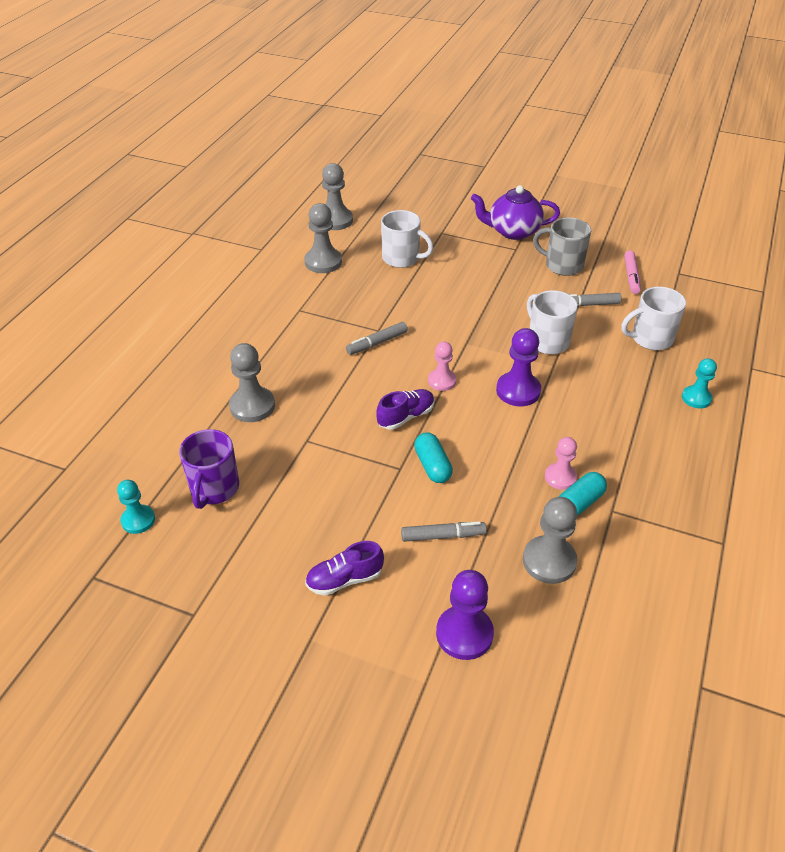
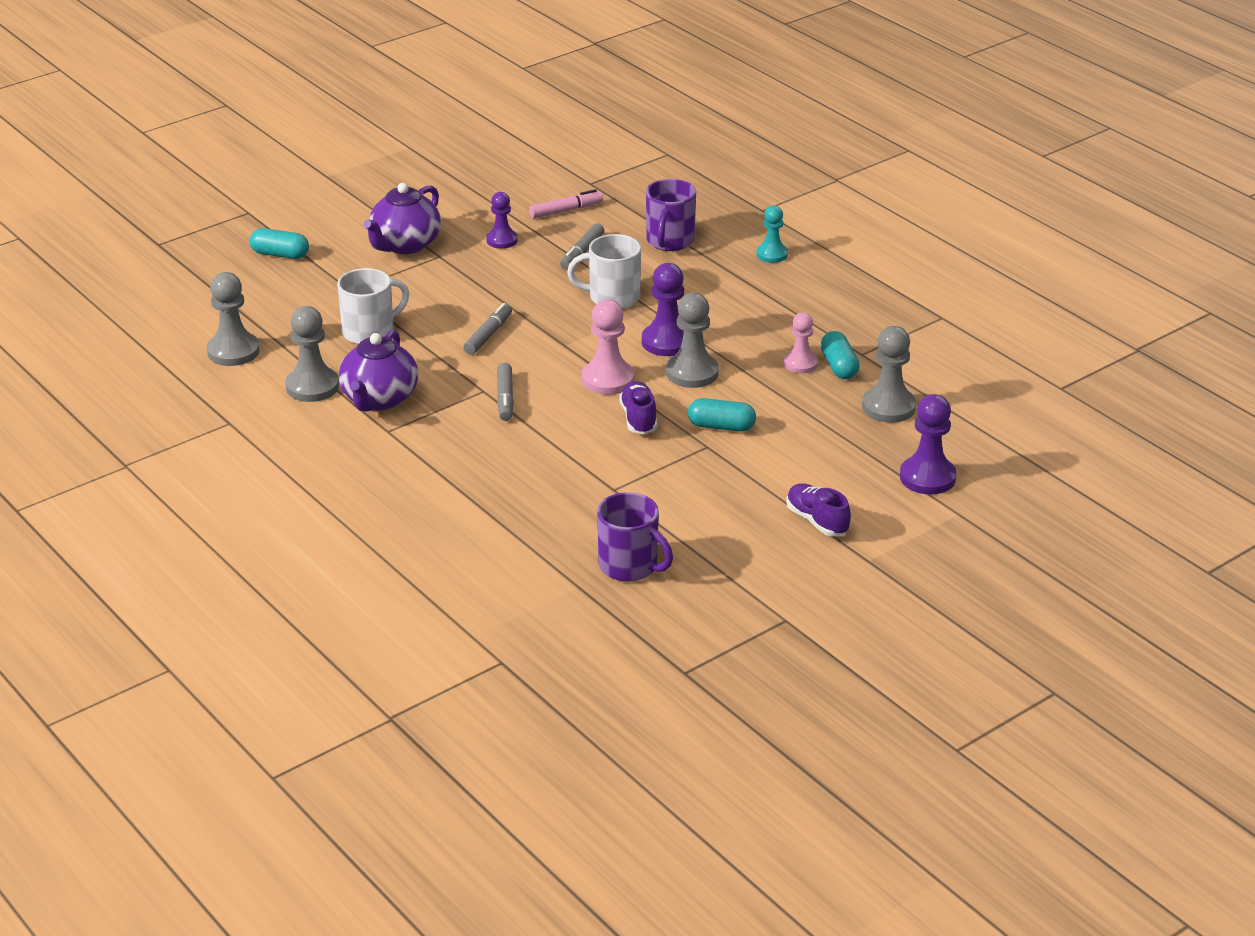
camera: 60 degrees left, 10 degrees down
(138, 520) = (630, 626): turquoise pawn -> none
(252, 406) = (525, 509): grey pawn -> grey pawn (692, 373)
(331, 292) = (379, 399): none -> purple teapot
(344, 579) = (817, 521): purple shoe -> purple shoe turned 135 degrees clockwise
(442, 381) = (608, 379): pink pawn -> pink pawn, size x1.54
(443, 536) = (813, 451): grey marker -> grey marker (488, 335)
(452, 194) = (280, 254): none -> turquoise capsule
(562, 265) = (502, 240): grey mug -> purple pawn
(631, 276) = (566, 210): pink marker -> pink marker turned 60 degrees counterclockwise
(650, 338) = (669, 241): white mug -> purple mug

